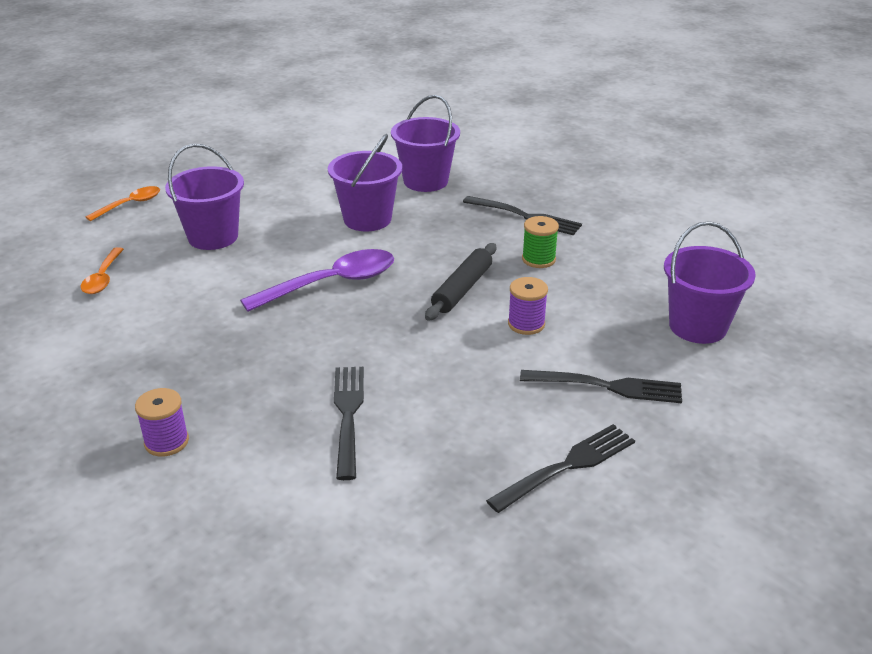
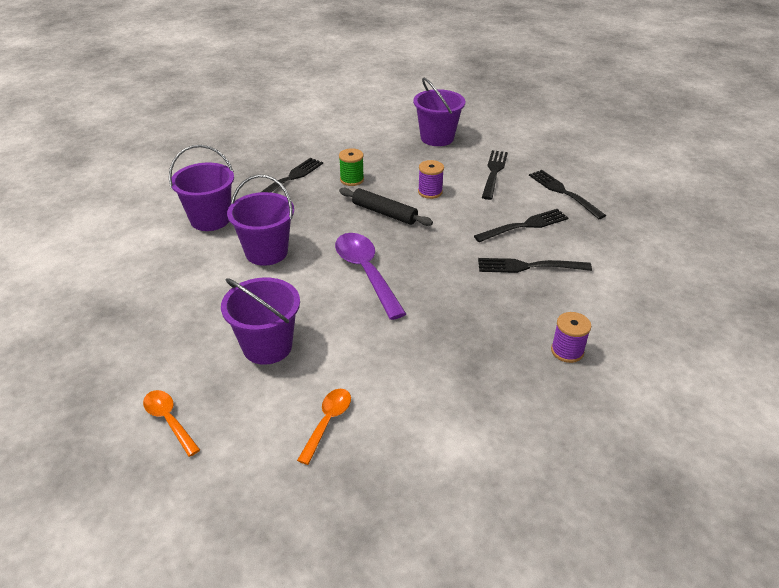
camera: 85 degrees left, 5 degrees up
(103, 278) = (327, 422): orange spoon -> orange spoon turned 75 degrees counterclockwise
(452, 414) = (524, 226): none -> black fork

